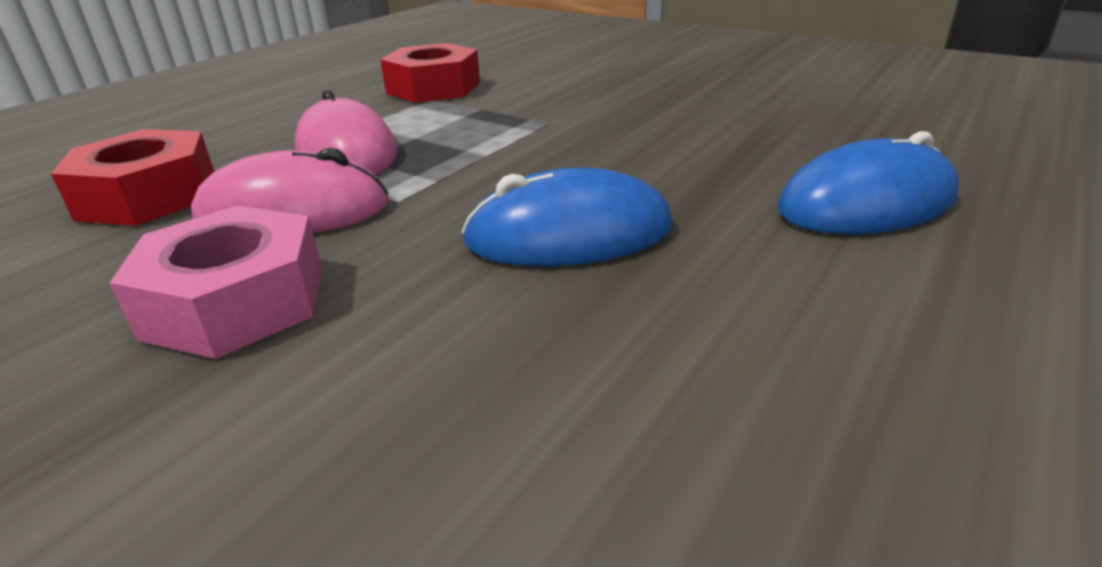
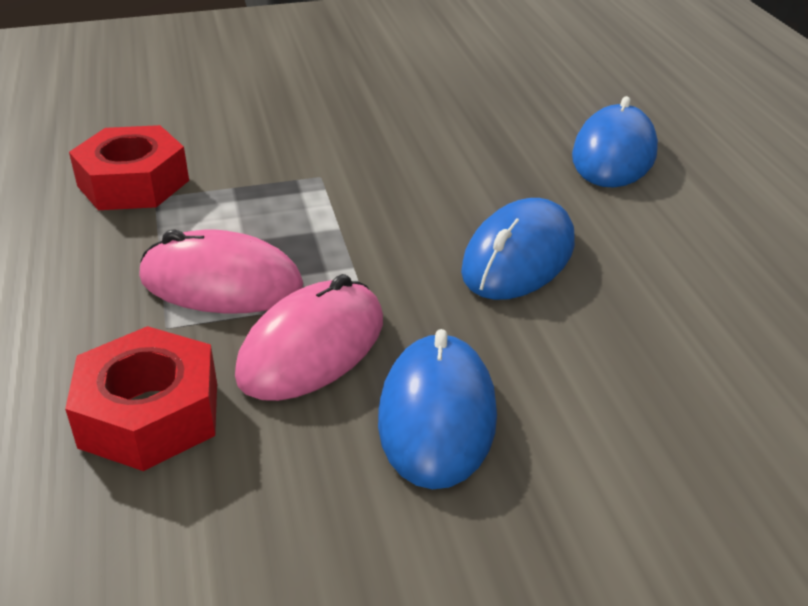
camera: 50 degrees left, 5 degrees up
(236, 302) = (437, 416): pink nut -> blue mouse

